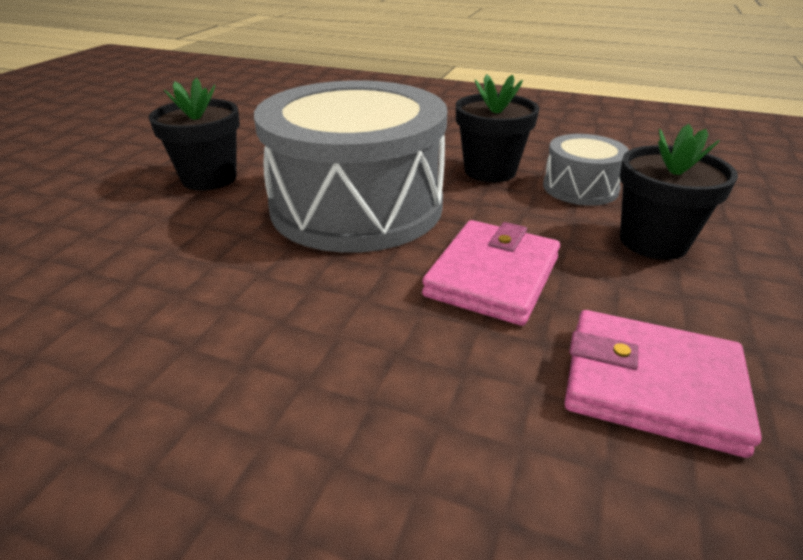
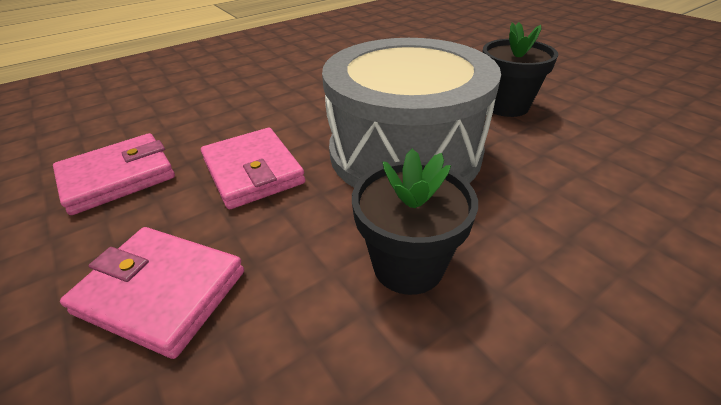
camera: 125 degrees right, 5 degrees up
(580, 188) = (296, 323): grey drum -> none
(653, 241) = (161, 292): black flower pot -> pink wallet

